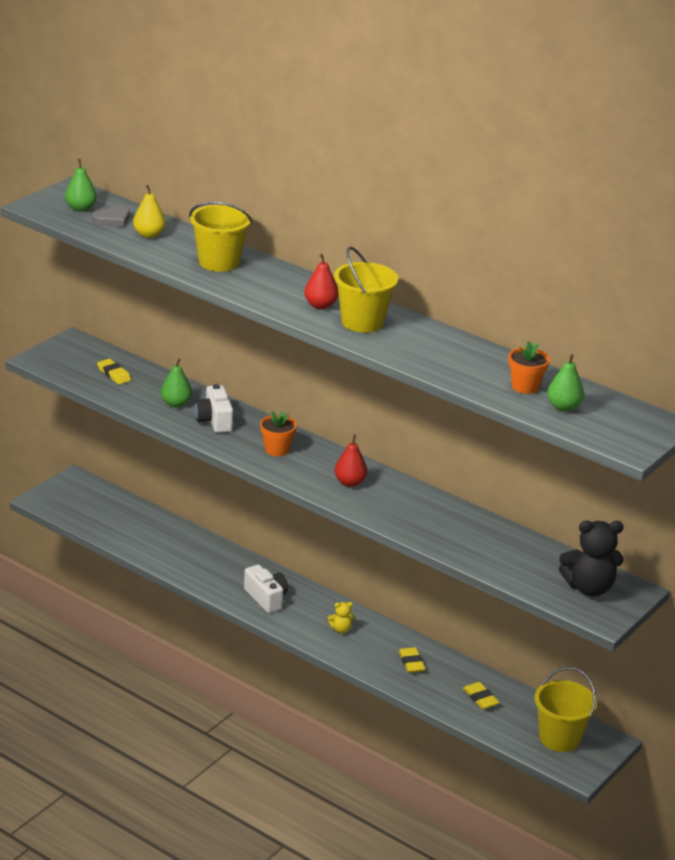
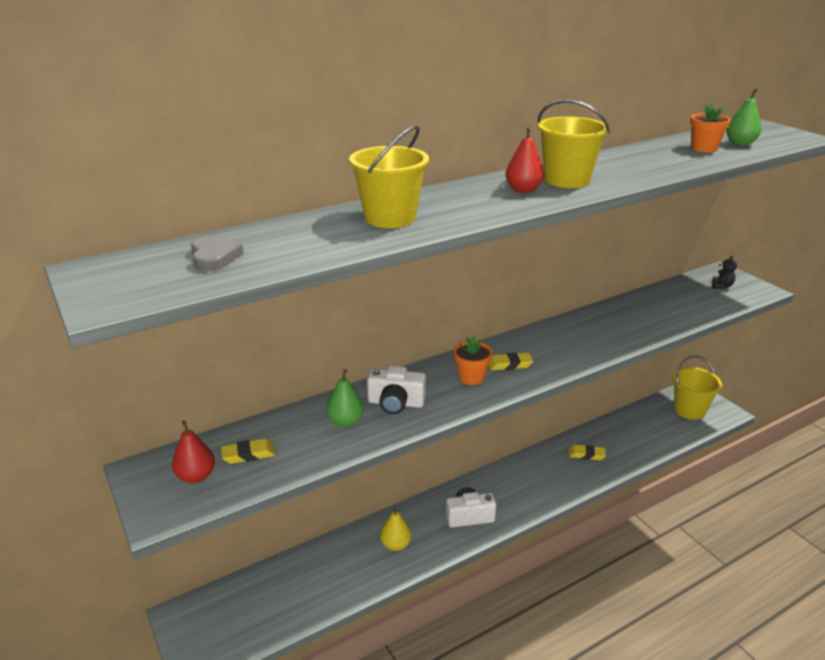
camera: 65 degrees left, 0 degrees up
(80, 208) = (155, 272): green pear -> none
(149, 235) = (283, 243): yellow pear -> yellow pear (395, 544)
(341, 629) = (531, 481): yellow teddy bear -> none
(350, 483) = (545, 351): red pear -> red pear (196, 476)
(480, 698) = (638, 432): yellow eraser -> yellow eraser (509, 364)
(589, 588) = (721, 286): black teddy bear -> black teddy bear, size x0.47

